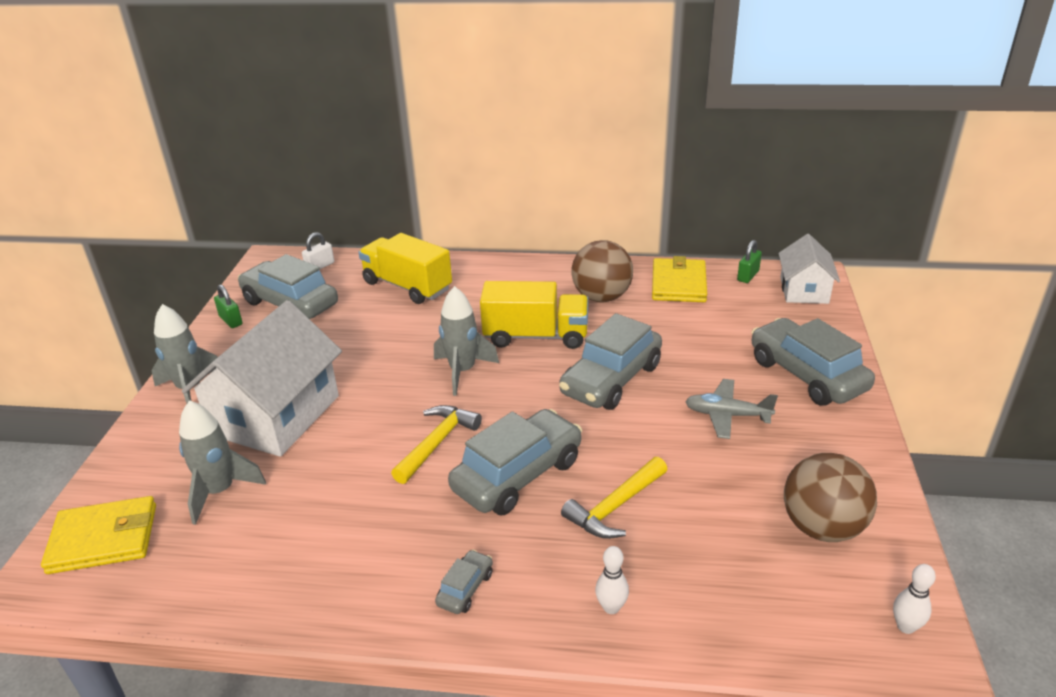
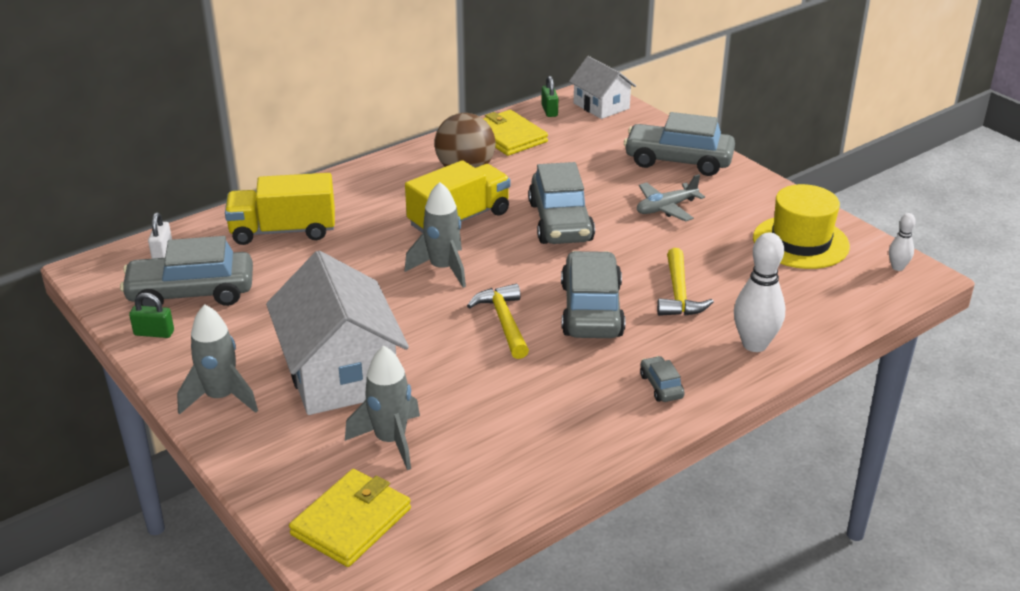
camera: 45 degrees left, 0 degrees up
(611, 607) = (754, 344): white bowling pin -> white bowling pin, size x1.90
(822, 527) = (800, 242): brown ball -> yellow hat

